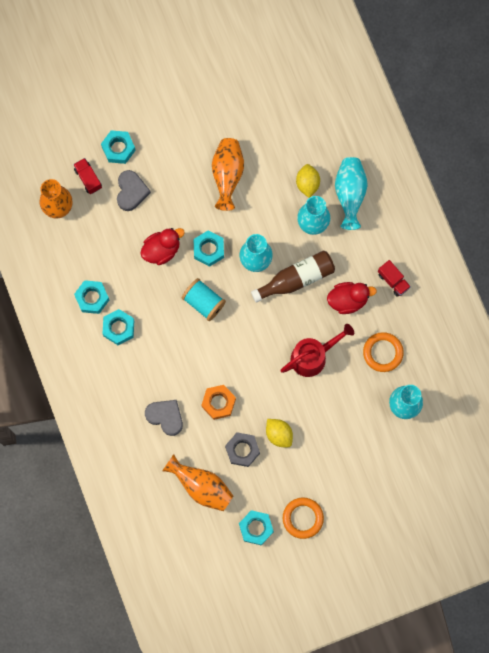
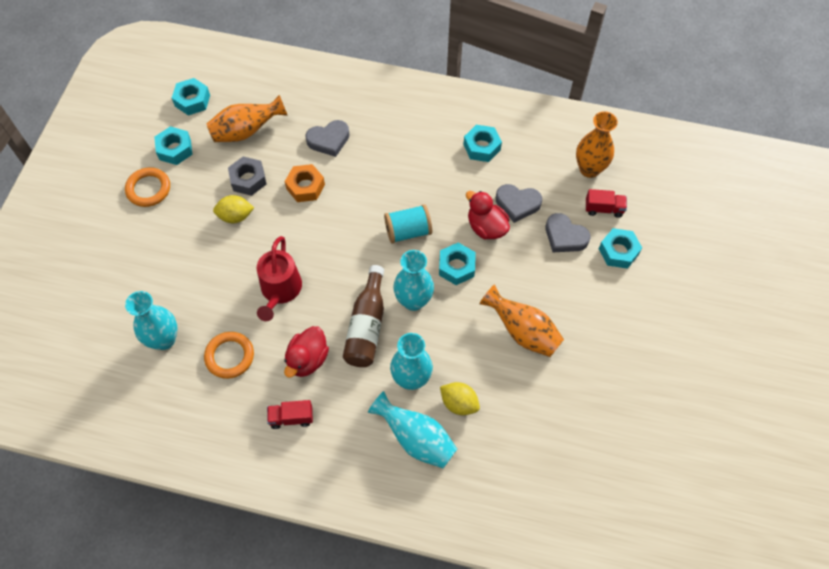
camera: 125 degrees right, 15 degrees down
(119, 328) = (437, 151): turquoise nut -> turquoise nut (192, 100)
(126, 241) = (517, 204): none -> grey heart
(162, 250) = (486, 227): red duck -> red duck turned 135 degrees clockwise

